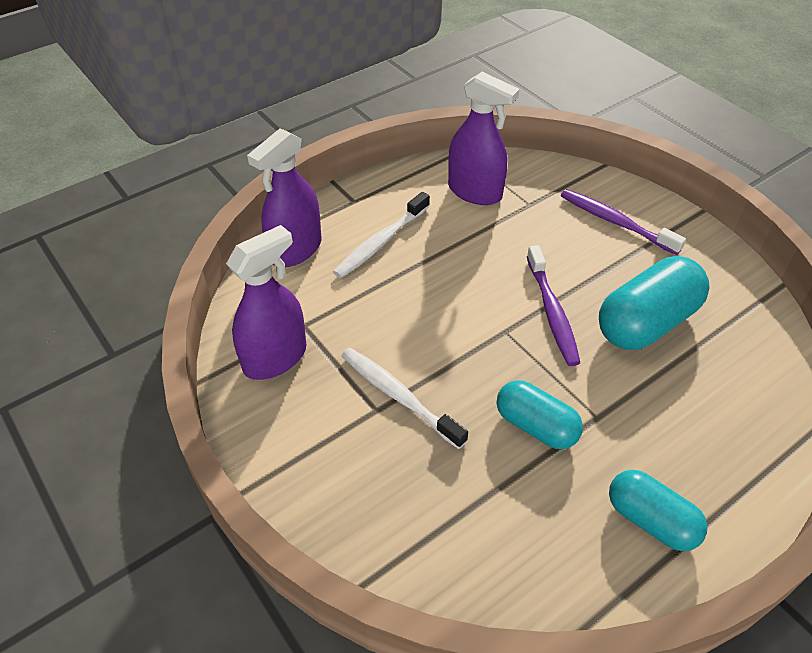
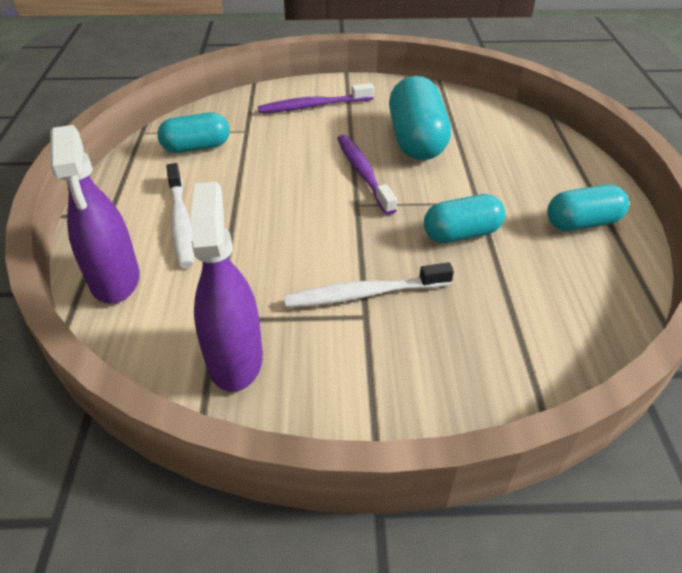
camera: 55 degrees left, 5 degrees down
(475, 192) = (196, 147): purple spray bottle -> turquoise capsule
(552, 312) = (363, 173): purple toothbrush -> purple toothbrush turned 135 degrees counterclockwise

